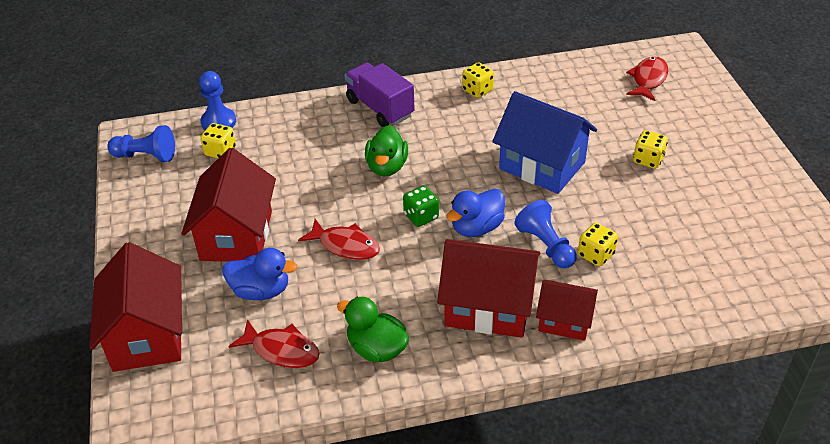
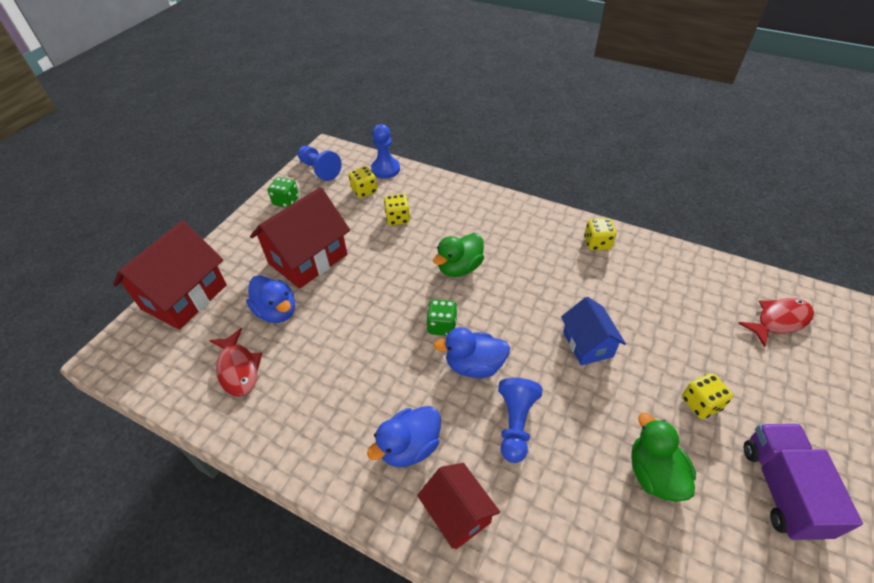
camera: 40 degrees right, 5 degrees up
(146, 201) = (286, 201): none -> green dice
(345, 246) = (364, 314): red fish -> none
(376, 349) = (294, 418): green duck -> green duck (654, 474)
(380, 108) = (503, 217): purple truck -> purple truck (781, 489)
(488, 307) = (409, 447): red house -> blue duck
(542, 165) = (587, 344): blue house -> blue house, size x0.59
(596, 255) = (552, 467): yellow dice -> yellow dice (398, 218)

